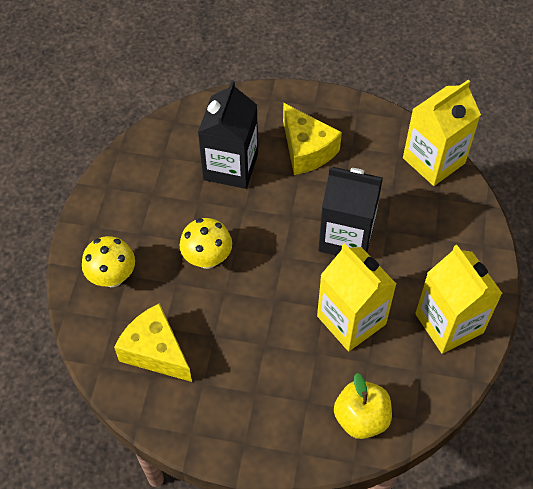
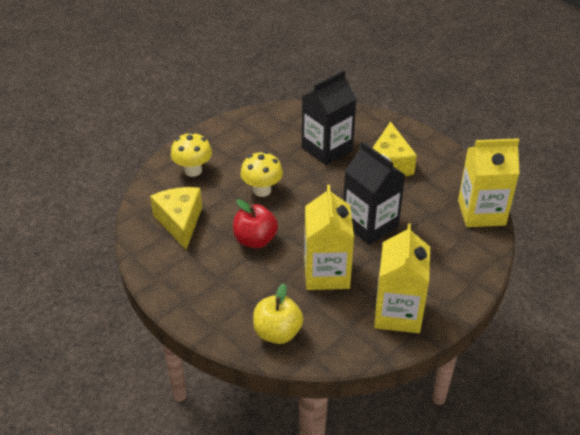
camera: 35 degrees right, 15 degrees down
(251, 324) = (255, 240): none -> red apple

